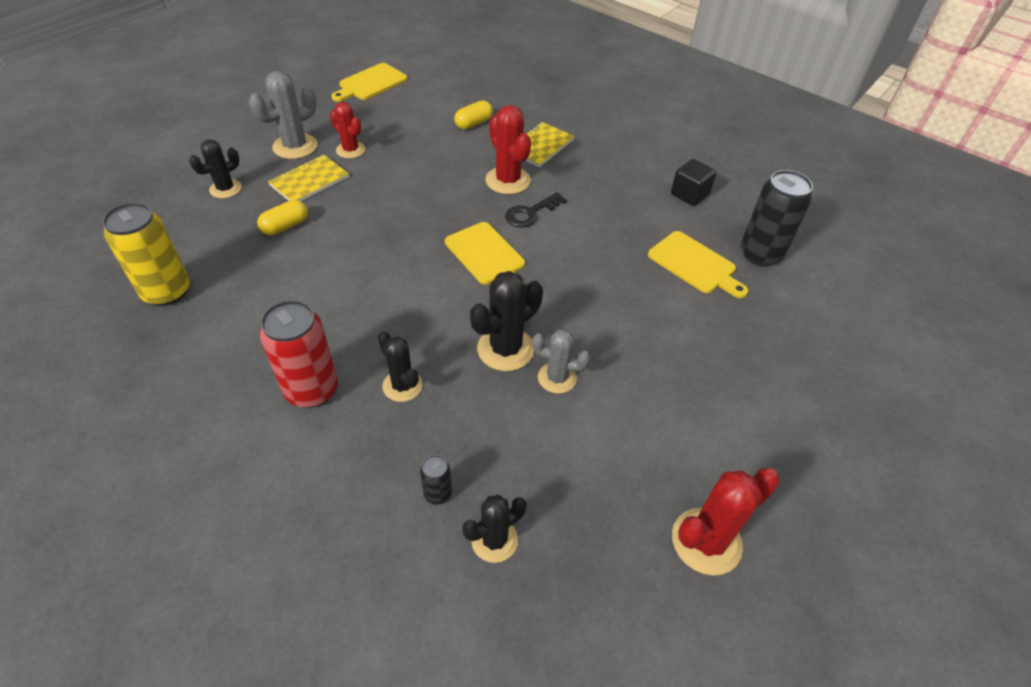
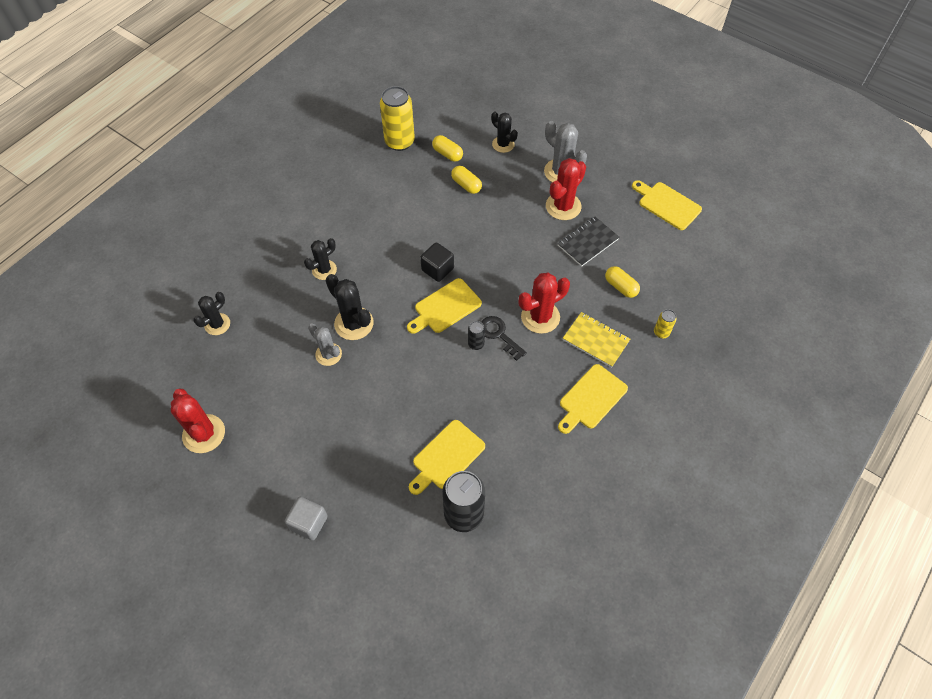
camera: 90 degrees right, 10 degrees up
(218, 241) = (447, 154): none -> yellow capsule
(309, 181) = (519, 188): yellow notebook -> none
(312, 390) = (322, 226): red can -> none
(350, 150) = (563, 206): red cactus -> red cactus, size x1.52
(409, 138) = (588, 242): none -> black notebook
(438, 493) = (248, 295): black can -> black can (476, 344)
(494, 540) = (217, 324): black cactus -> black cactus turned 75 degrees clockwise
(532, 106) = (661, 332): none -> yellow can
(557, 378) = (328, 354): grey cactus -> grey cactus turned 60 degrees counterclockwise
(610, 156) = (591, 399): none -> yellow cutting board
(689, 194) = (542, 464): black cube -> black cube (437, 269)
(810, 395) = (309, 523): none -> grey cube

